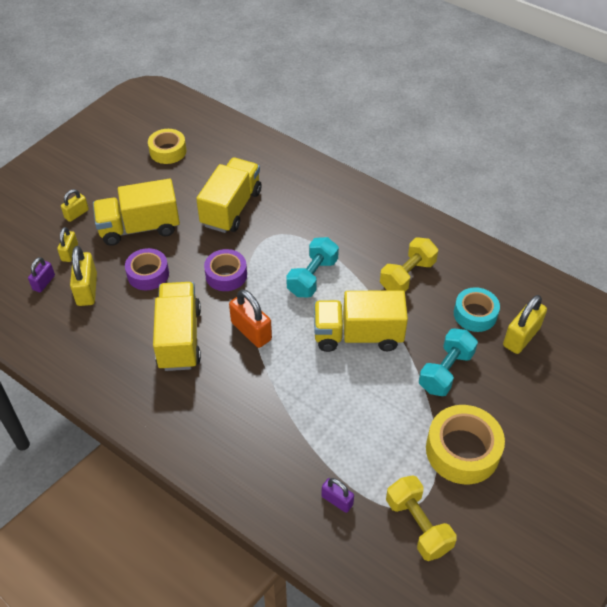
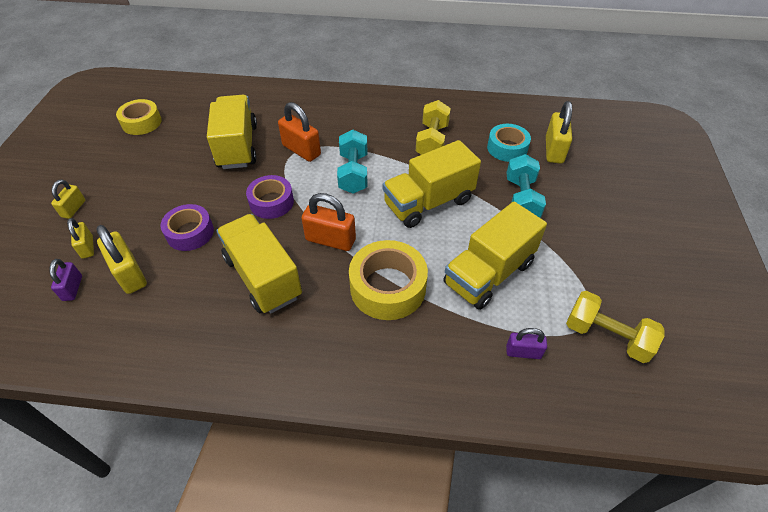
camera: 30 degrees left, 0 degrees up
(139, 228) = (154, 196): yellow truck -> yellow truck (489, 273)
(282, 235) = (301, 150): none -> orange padlock
(462, 450) = (586, 255): yellow tape -> yellow tape (388, 287)

